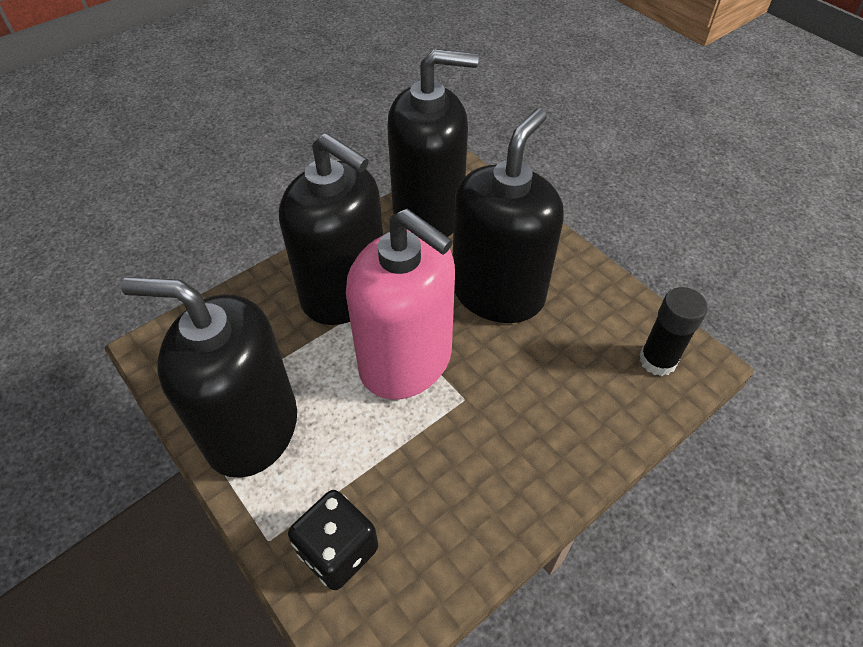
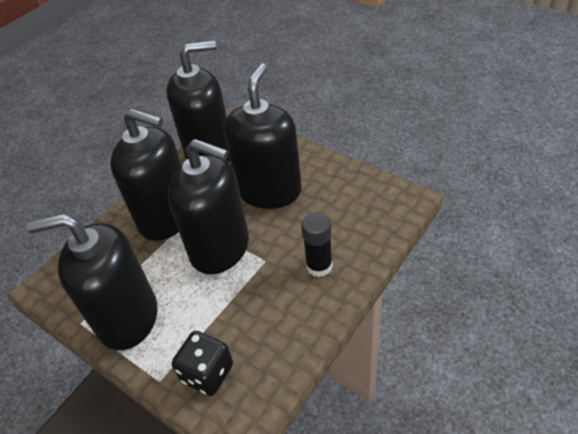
camera: 10 degrees left, 5 degrees down
(406, 361) = (220, 248): pink soap dispenser -> black soap dispenser
(657, 360) = (382, 204): black glue stick -> black glue stick (319, 266)

